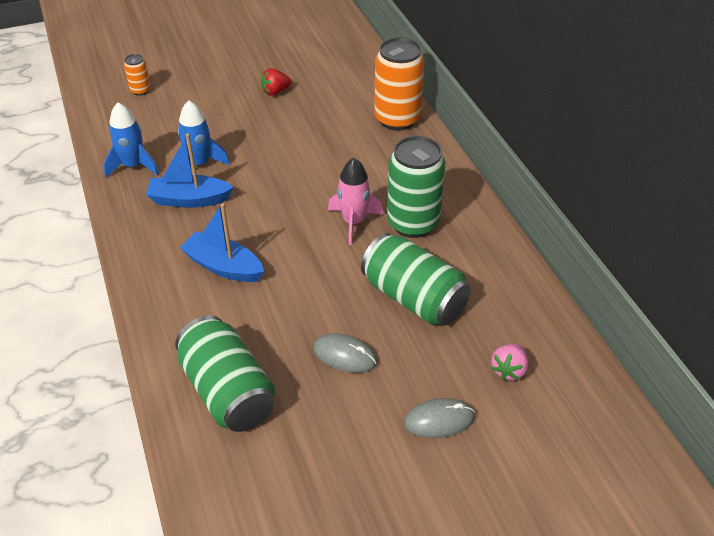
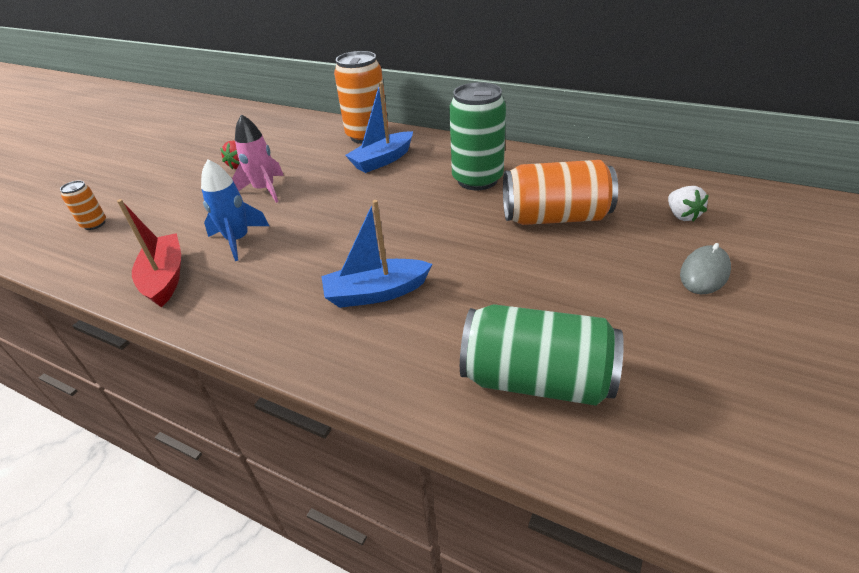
camera: 40 degrees left, 5 degrees down
(133, 166) = (165, 278): blue rocket -> red boat
(189, 199) = (266, 268): blue boat -> blue boat (382, 160)
(345, 355) = (575, 282): grey mouse -> none
(354, 222) = (435, 202): pink rocket -> pink rocket (264, 190)
(414, 298) = (555, 217): green can -> orange can
(508, 370) = (682, 215): pink strawberry -> white strawberry

